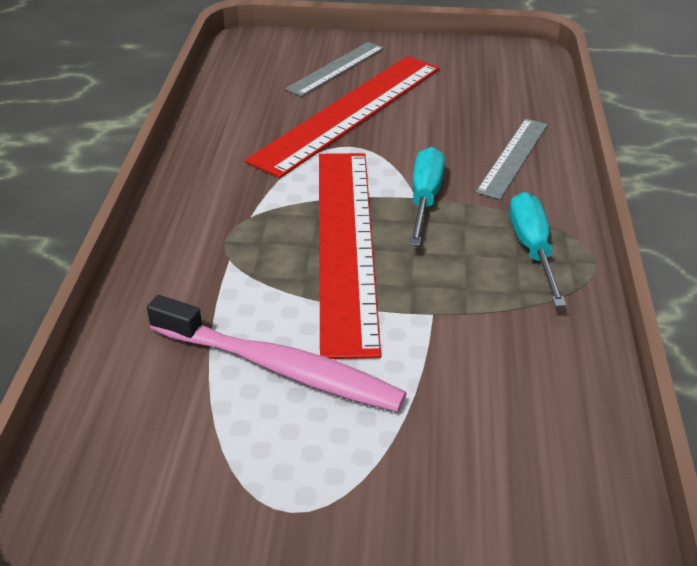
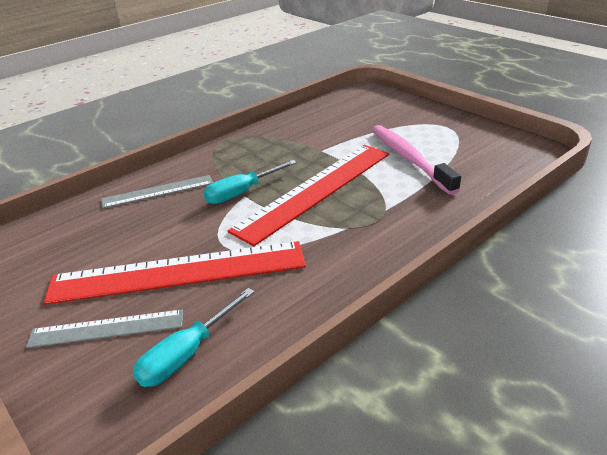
camera: 135 degrees left, 5 degrees down
(532, 249) = (239, 152): turquoise screwdriver -> turquoise screwdriver (187, 354)

